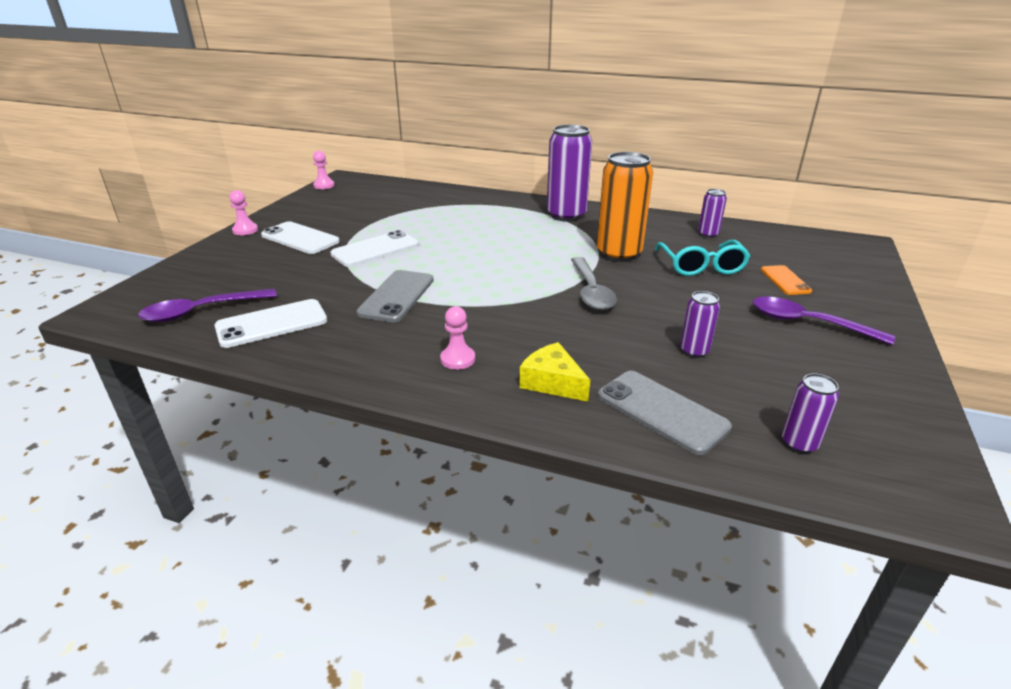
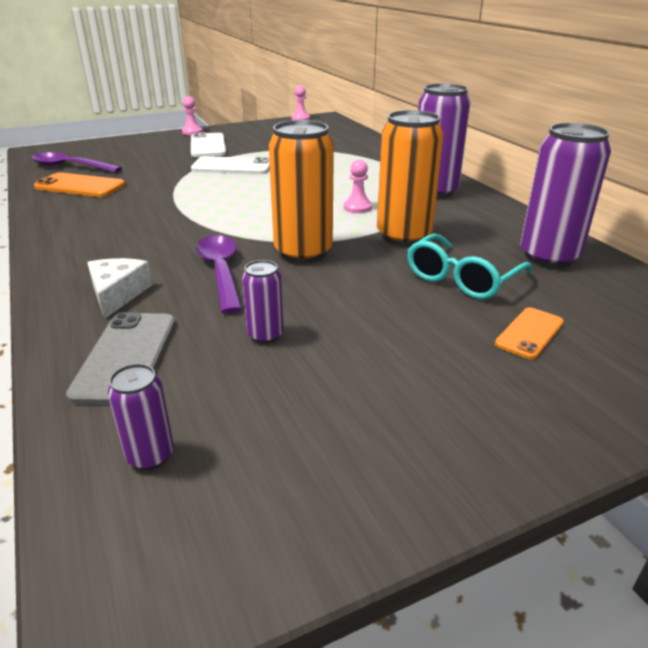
camera: 45 degrees right, 0 degrees up
(272, 324) = (80, 186): white phone -> orange phone
(397, 296) = (172, 198): grey phone -> none
(457, 359) = (108, 250): pink pawn -> pink pawn (357, 207)
(552, 382) = (117, 294): yellow cheese -> white cheese
(591, 291) = (303, 252): grey spoon -> orange can
(708, 234) = (549, 257): purple can -> purple can, size x2.04
(807, 323) = (443, 380): purple spoon -> purple spoon (220, 271)

